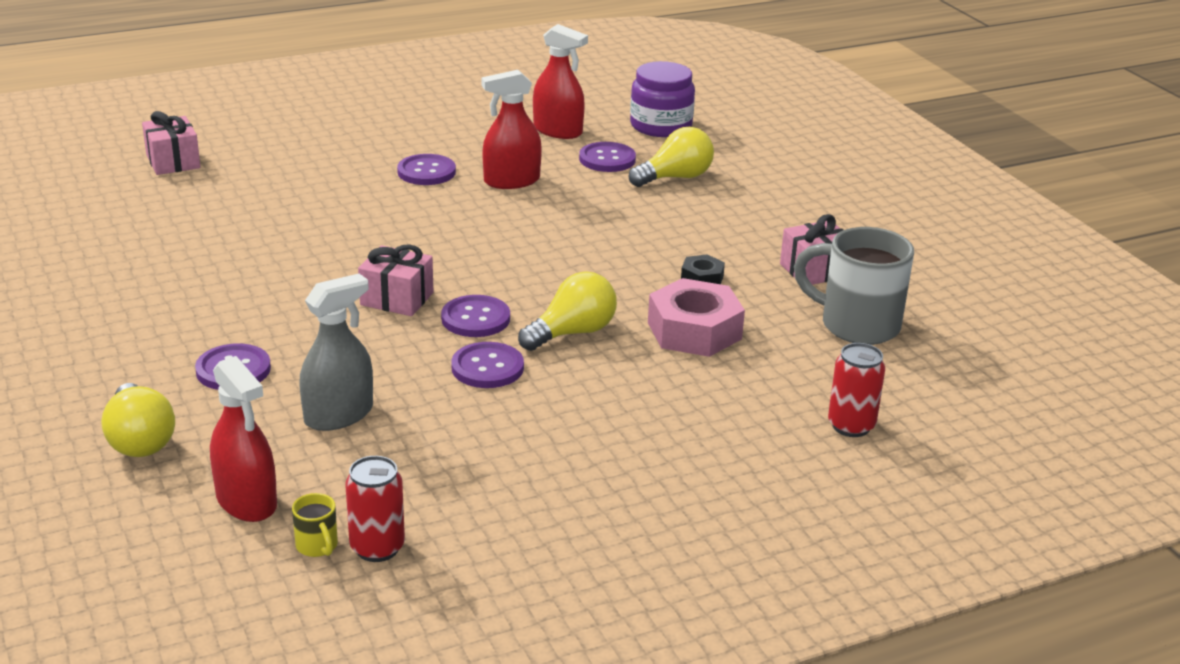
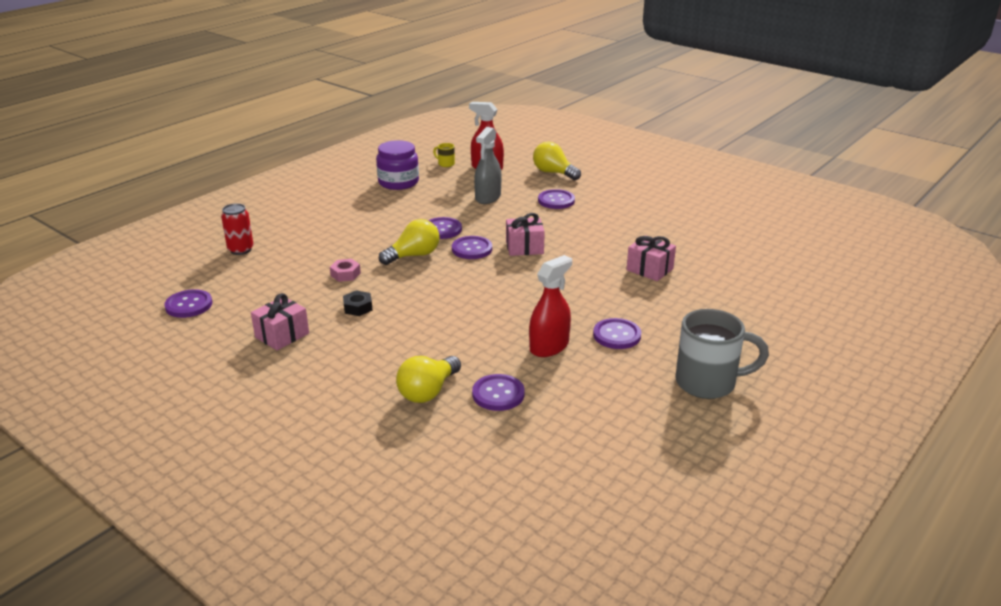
camera: 155 degrees right, 0 degrees up
(173, 162) = (783, 291): pink gift -> pink gift (649, 269)
(377, 548) = (424, 168): red can -> none
(558, 131) = (569, 415): red spray bottle -> none
(572, 333) = (413, 255): yellow light bulb -> yellow light bulb turned 150 degrees counterclockwise
(661, 126) = (484, 457): purple jar -> purple jar (398, 182)
(694, 331) = (345, 274): pink nut -> pink nut, size x0.50
(856, 325) = (245, 303): grey mug -> grey mug (708, 383)
(940, 345) = (189, 305): none -> purple button

